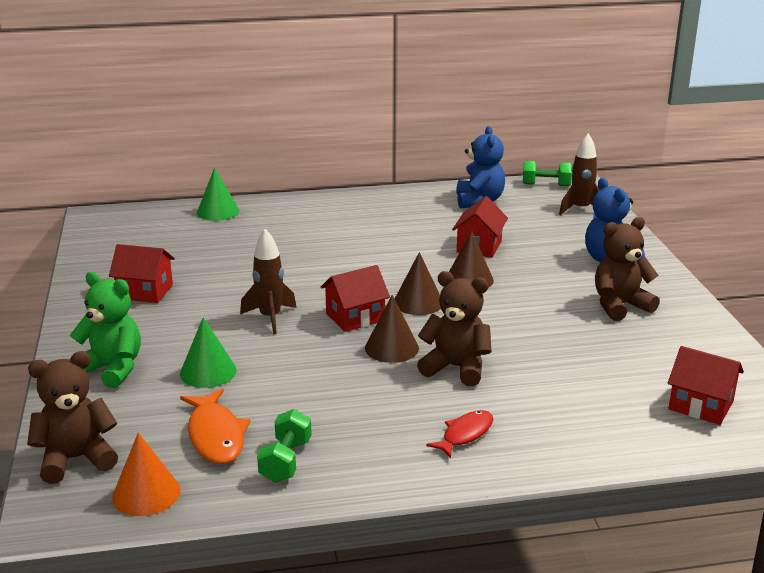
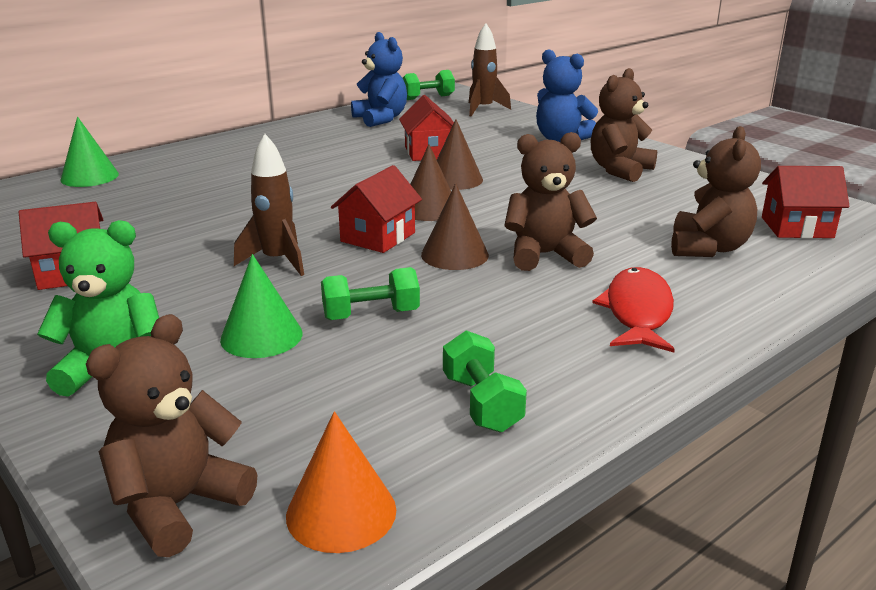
camera: 30 degrees left, 0 degrees up
(215, 435) = (356, 404): orange fish -> none
(286, 378) = (371, 315): none -> green dumbbell
(465, 434) = (637, 312): red fish -> red fish, size x1.51
(593, 400) = (708, 248): none -> brown teddy bear

